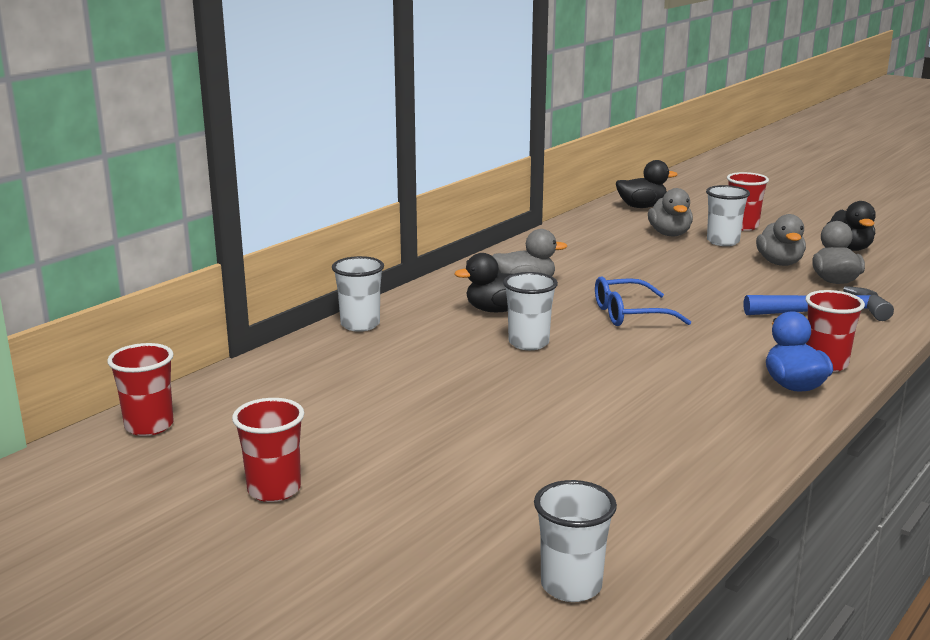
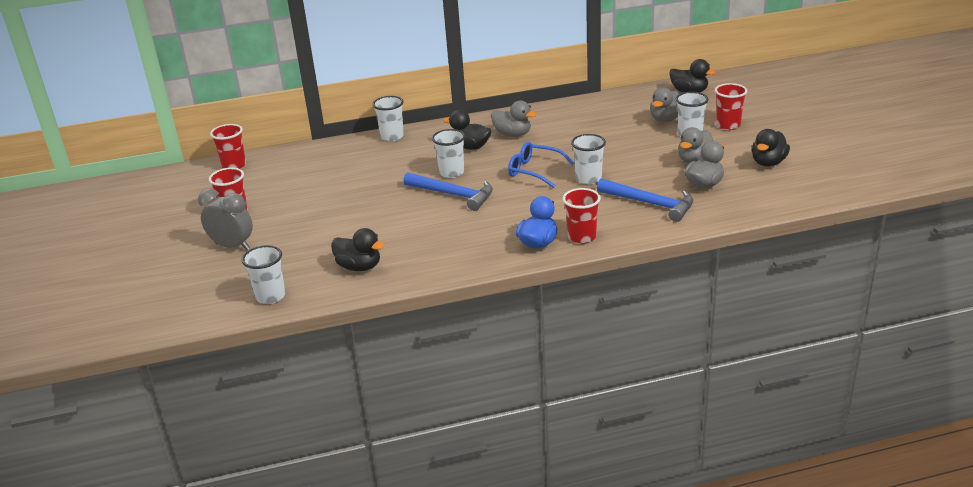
camera: 40 degrees right, 10 degrees up
(362, 539) = (232, 246): none -> grey clock
(581, 366) = (453, 195): none -> blue hammer
(628, 492) = (359, 267): none -> black duck
(708, 306) = (588, 179): none -> white cup

